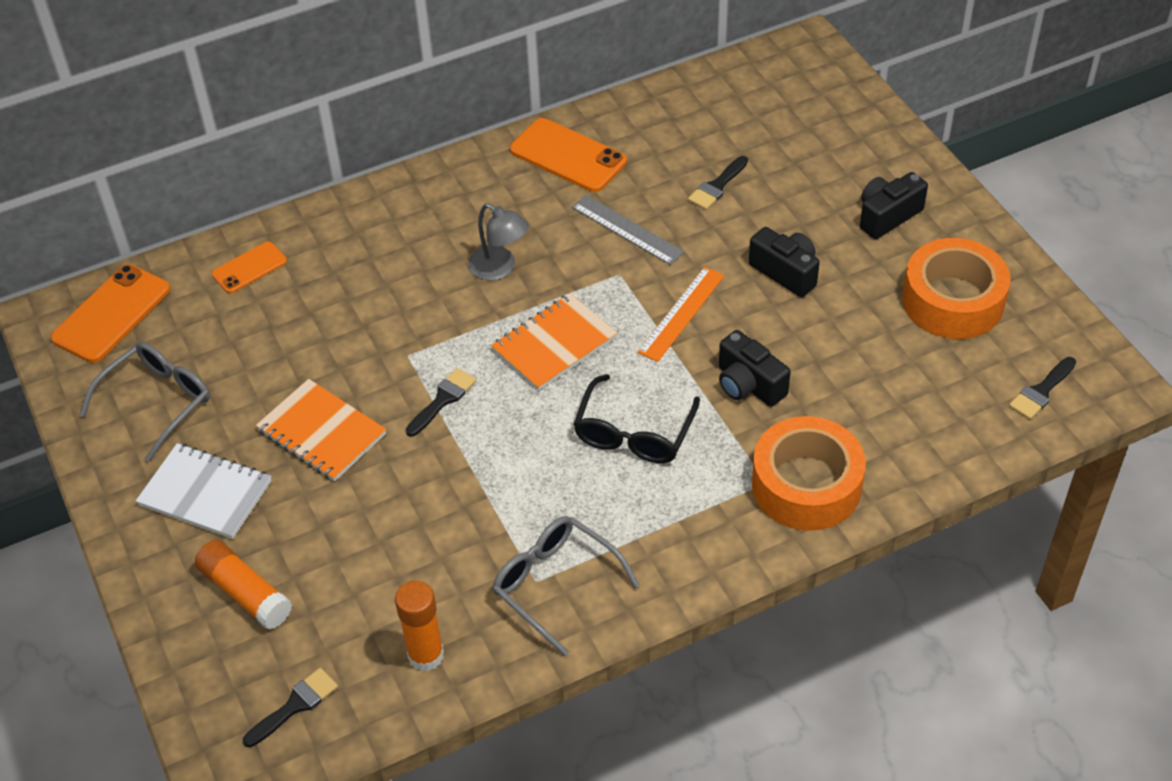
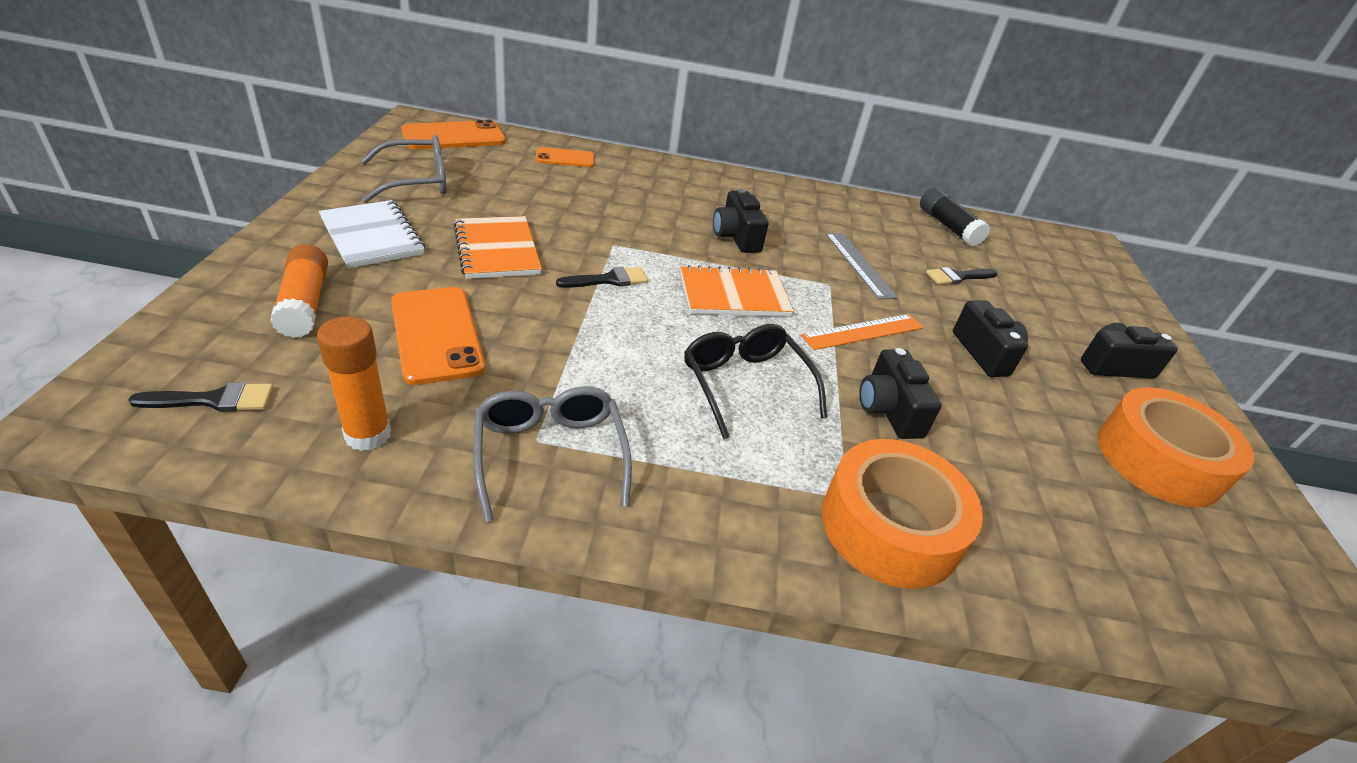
camera: 25 degrees right, 10 degrees down
(500, 268) = (736, 237): grey lamp -> black camera
(568, 156) = (847, 211): orange phone -> orange phone (436, 334)
(634, 433) = (745, 384): black glasses -> black glasses turned 105 degrees clockwise
(670, 114) = (948, 227): none -> black glue stick
(1041, 391) = (1246, 602): black brush -> none

